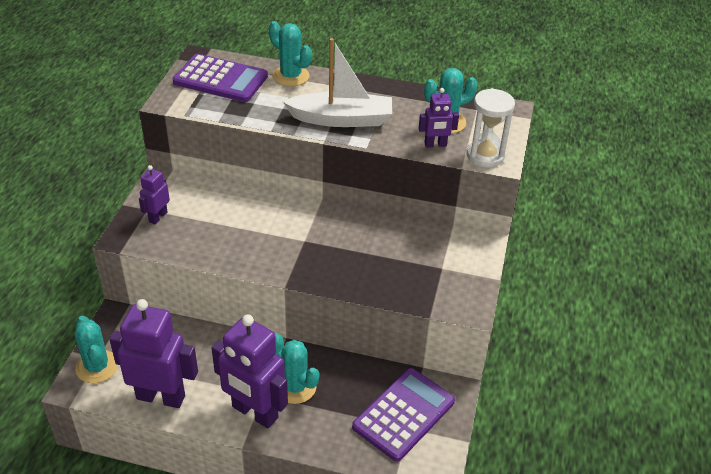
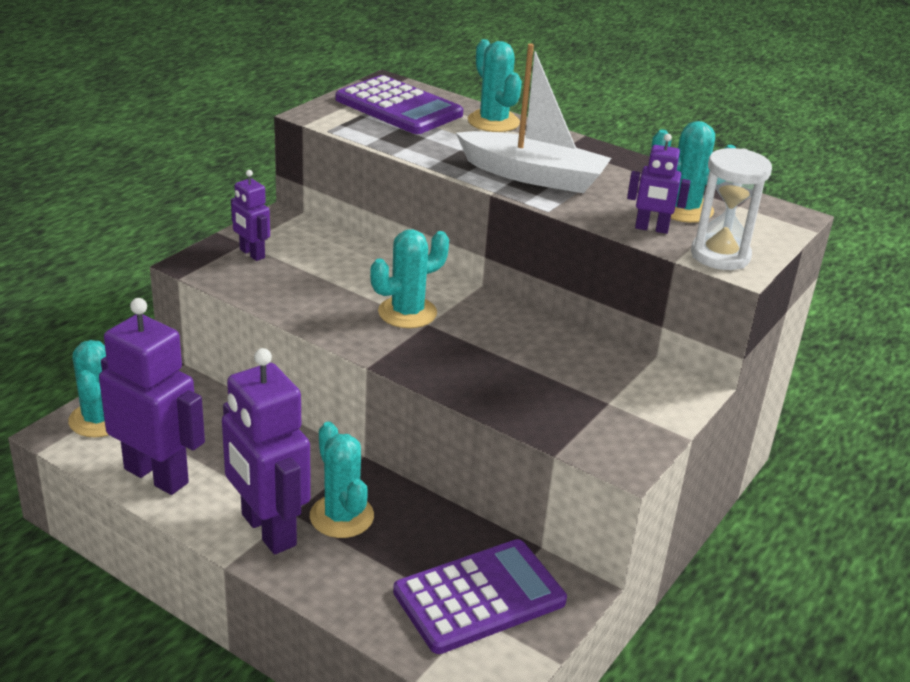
camera: 20 degrees right, 10 degrees down
(158, 217) = (252, 254): purple robot -> purple robot turned 90 degrees counterclockwise
(287, 236) = (407, 313): none -> turquoise cactus

